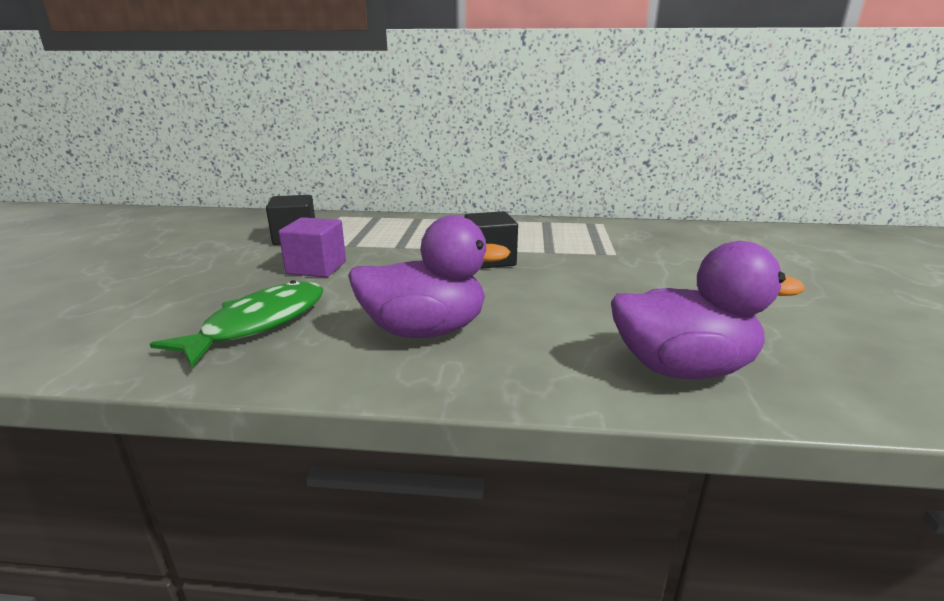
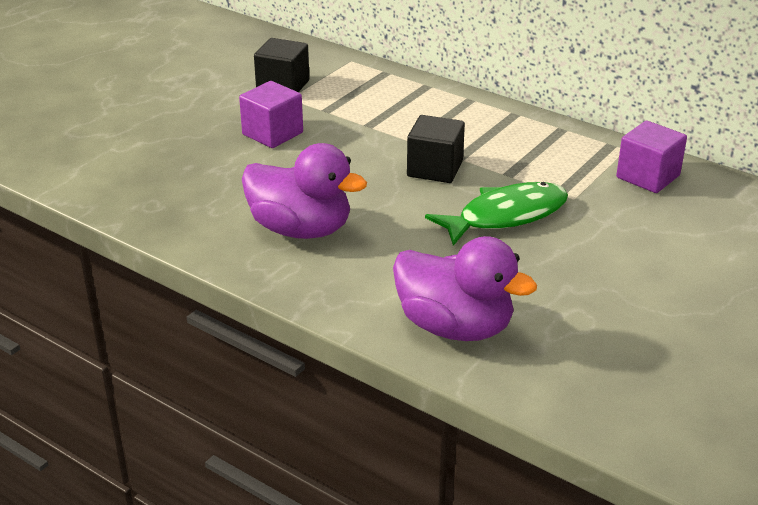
camera: 30 degrees right, 10 degrees up
(259, 324) = (189, 184): green fish -> green fish (506, 216)
(640, 233) = (648, 177): none -> purple cube

